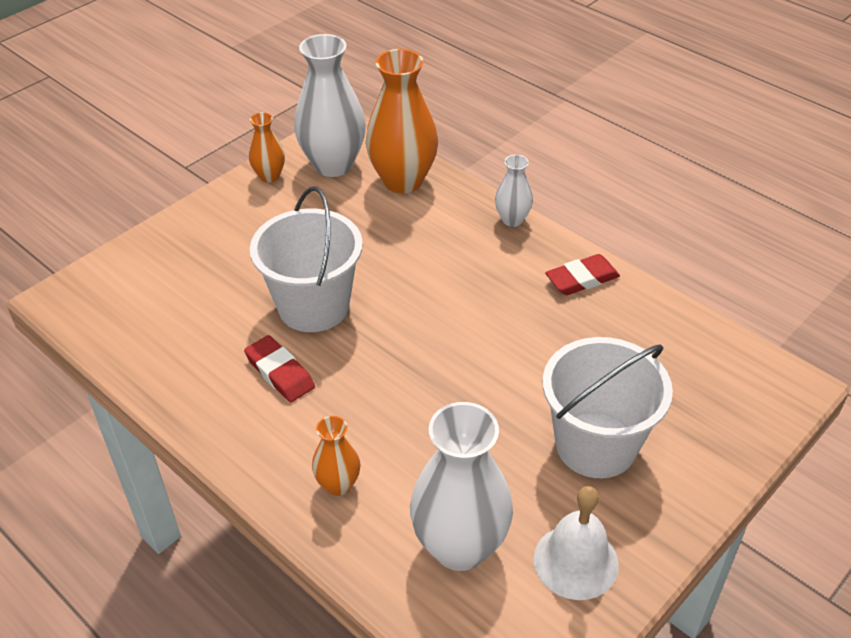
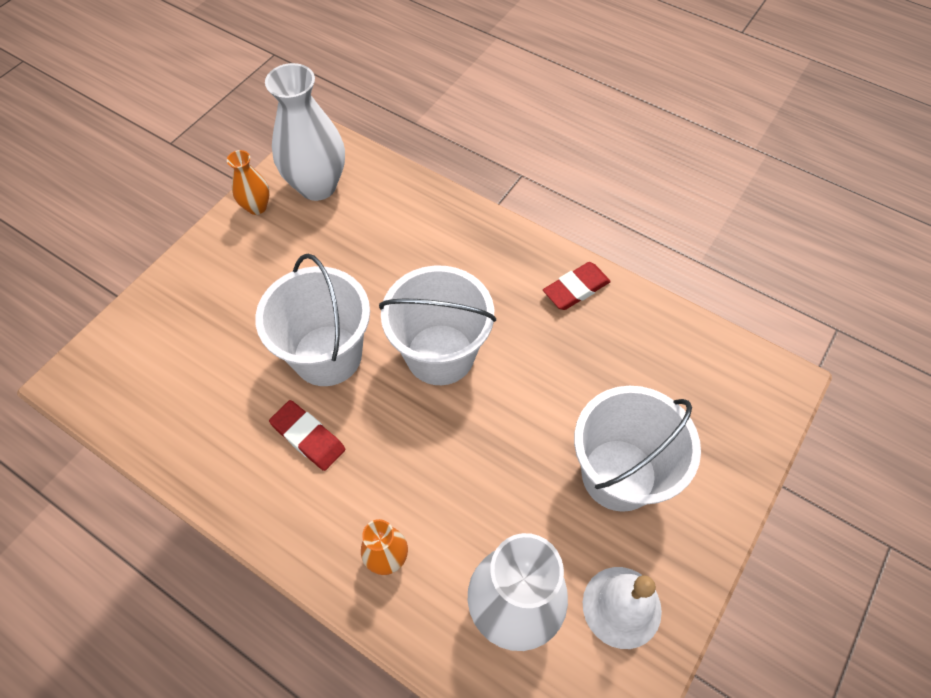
camera: 10 degrees left, 15 degrees up
(403, 181) = (388, 197): orange vase -> none
(428, 319) = (440, 354): none -> white bucket
(512, 220) = (500, 229): white vase -> none

